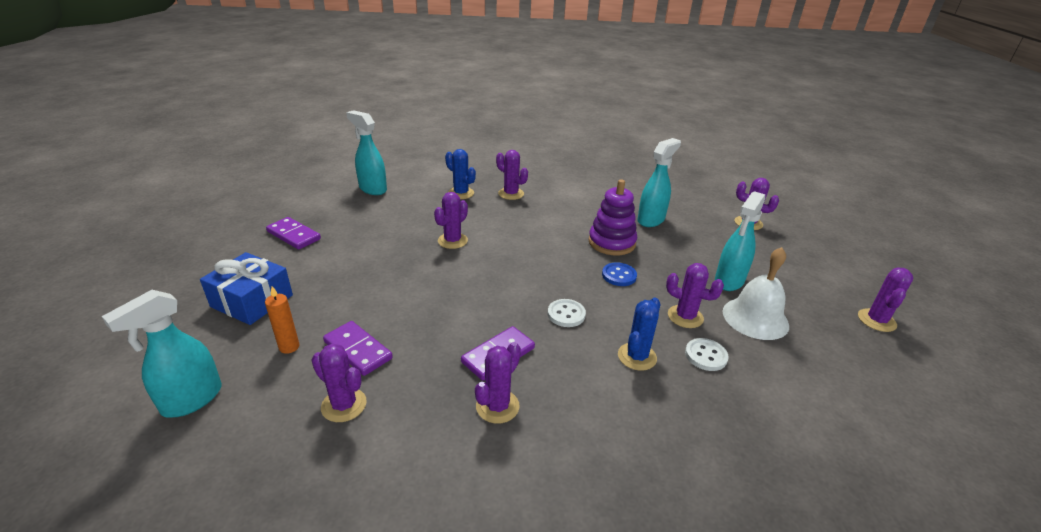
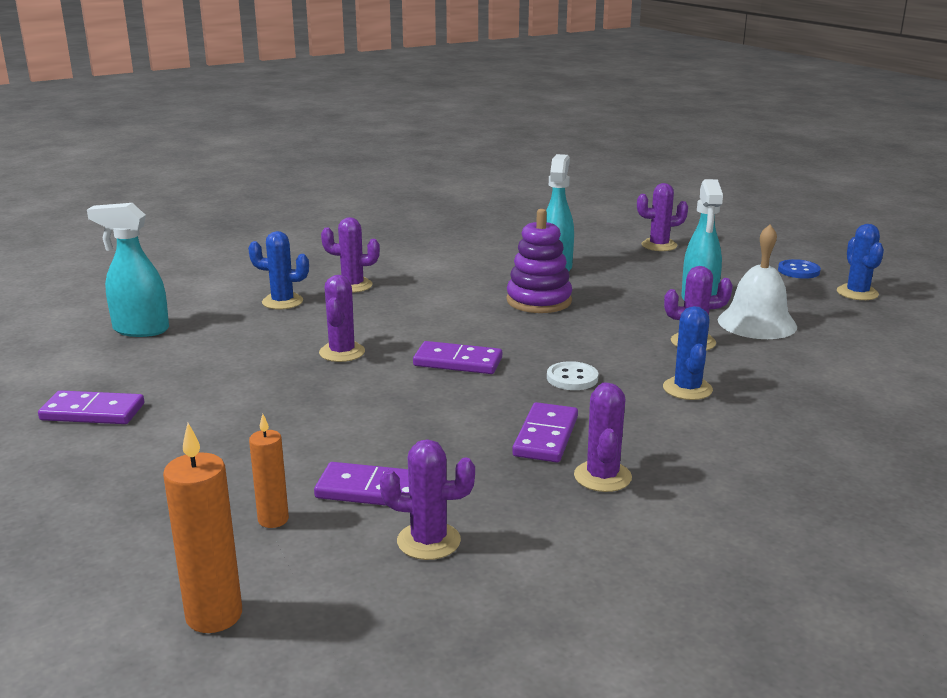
camera: 30 degrees left, 10 degrees down
(191, 400) = (214, 615): turquoise spray bottle -> orange candle
(252, 301) = (141, 496): blue gift -> none
(509, 273) = (457, 362): none -> purple domino
(619, 275) = (584, 328): blue button -> blue button (798, 271)
(705, 356) = (748, 366): white button -> none
(876, 320) = (857, 293): purple cactus -> blue cactus

